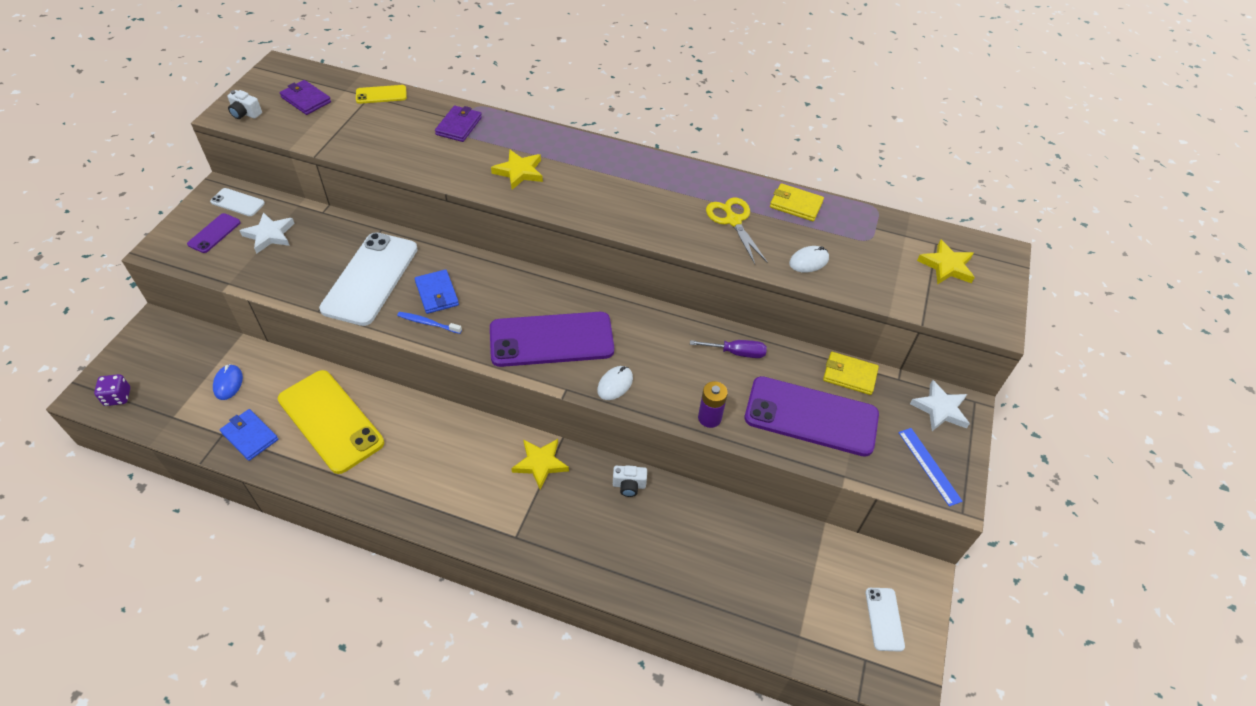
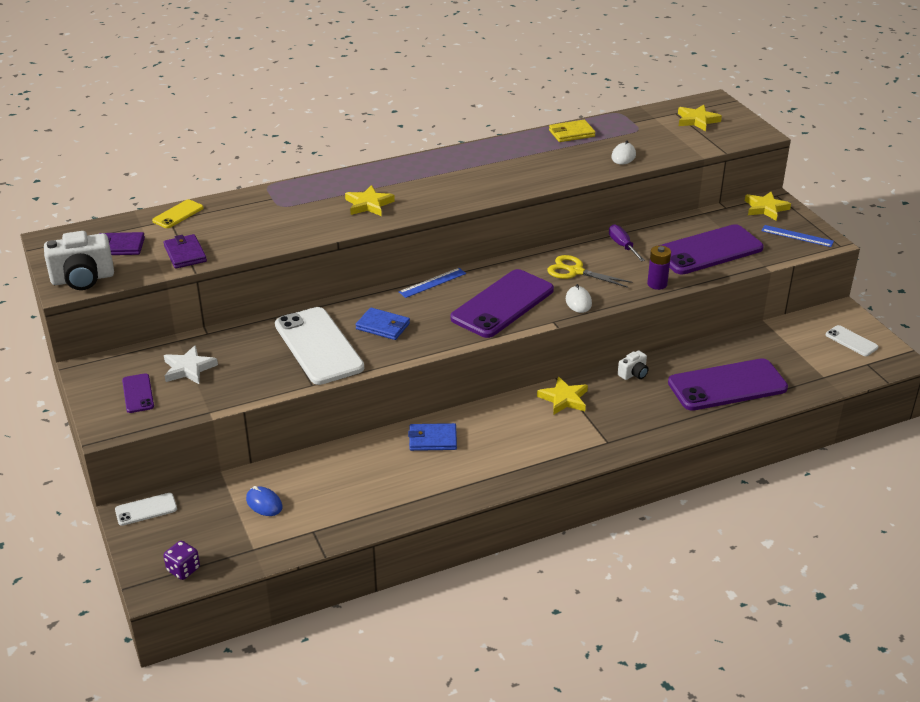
camera: 40 degrees left, 15 degrees down
(237, 202) = (121, 366): white phone -> white phone (146, 509)
(245, 113) = (83, 279): white camera -> white camera, size x1.95
(250, 436) = (337, 517): blue wallet -> blue wallet (432, 439)
(330, 421) = (384, 471): yellow phone -> none
(428, 323) = (405, 344): blue toothbrush -> none
(459, 126) = (276, 202): purple wallet -> purple wallet (185, 254)
(529, 278) = (432, 282): none -> blue ruler
(693, 566) = (727, 385): none -> purple phone
(733, 220) = (549, 159): yellow scissors -> yellow scissors (575, 271)
(736, 353) = (622, 246): purple screwdriver -> purple screwdriver turned 75 degrees counterclockwise
(849, 375) = (698, 220): yellow wallet -> none
(940, 409) = (765, 208): white star -> yellow star

